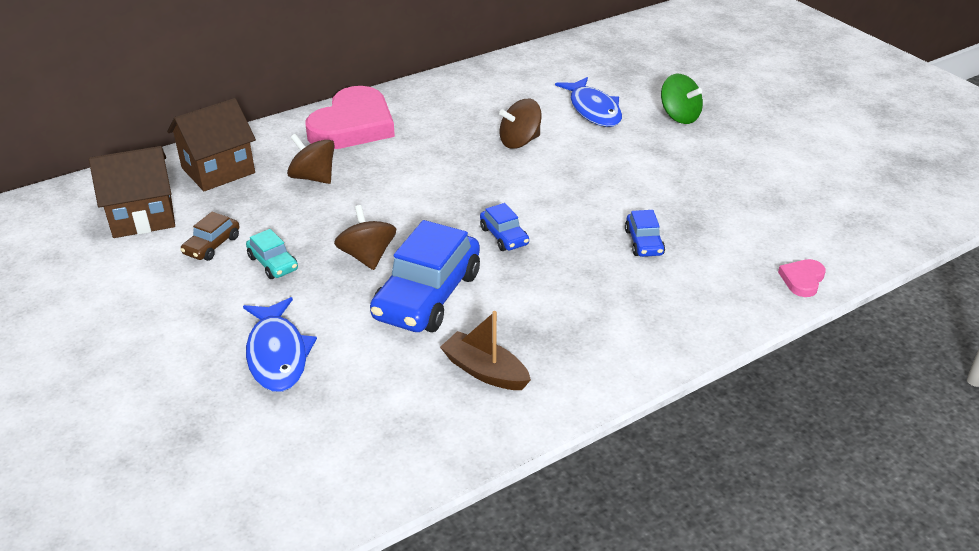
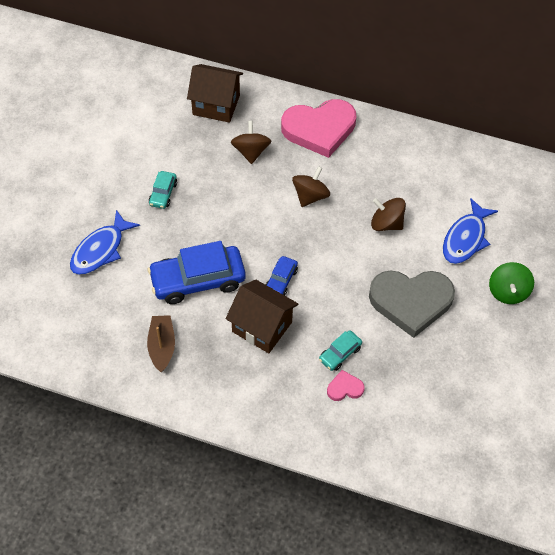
camera: 50 degrees right, 20 degrees up
(142, 217) = (149, 108): brown house -> brown house (262, 327)
(212, 245) = (153, 156): brown car -> none
(367, 256) = (205, 230): brown spinning top -> brown spinning top (310, 196)
(629, 171) = (411, 302): none -> grey heart
(644, 242) = (340, 354): blue car -> turquoise car
(802, 280) = (378, 458): pink heart -> pink heart (344, 388)

